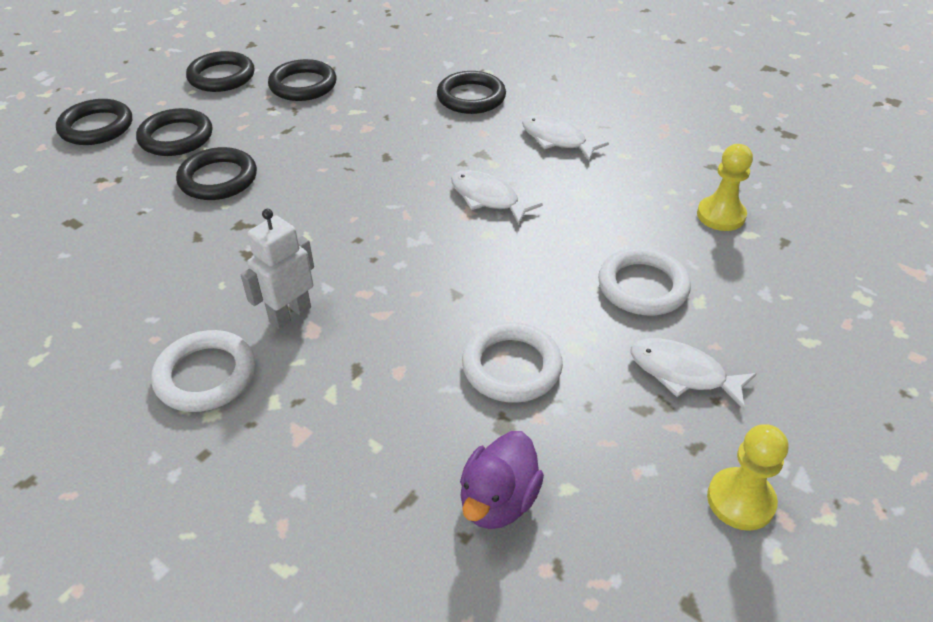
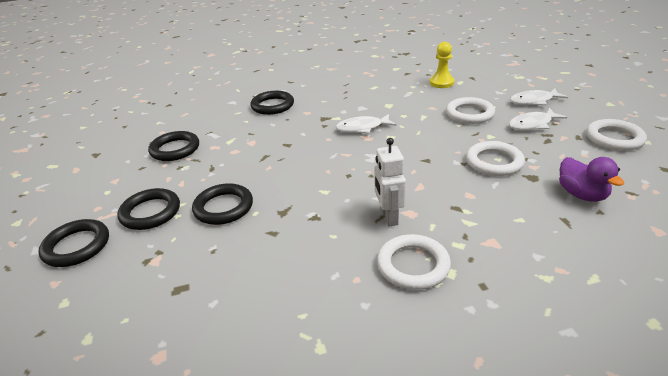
camera: 50 degrees left, 10 degrees down
(221, 76) = (112, 175): black ring -> none
(557, 140) = (341, 97): white fish -> white fish (534, 101)
(740, 500) = (614, 138): yellow pawn -> white ring

